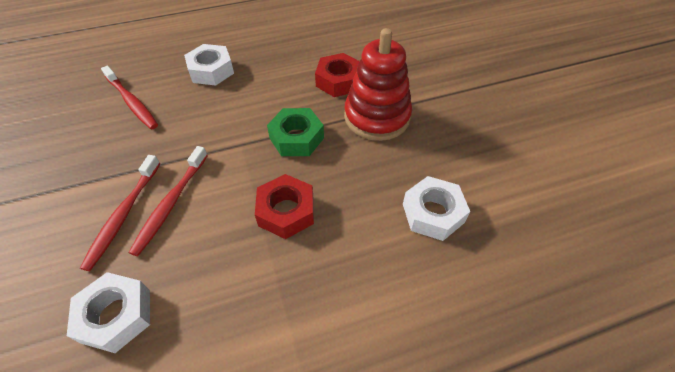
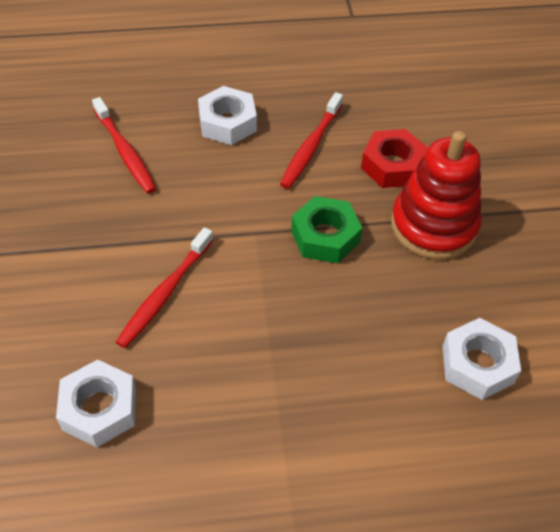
camera: 10 degrees right, 0 degrees up
(123, 215) = (110, 297): red toothbrush -> red toothbrush (311, 147)
(286, 211) = (299, 328): red nut -> none

